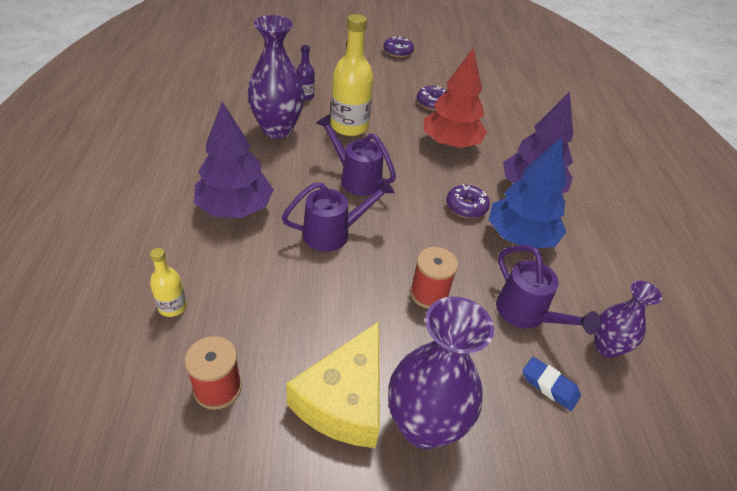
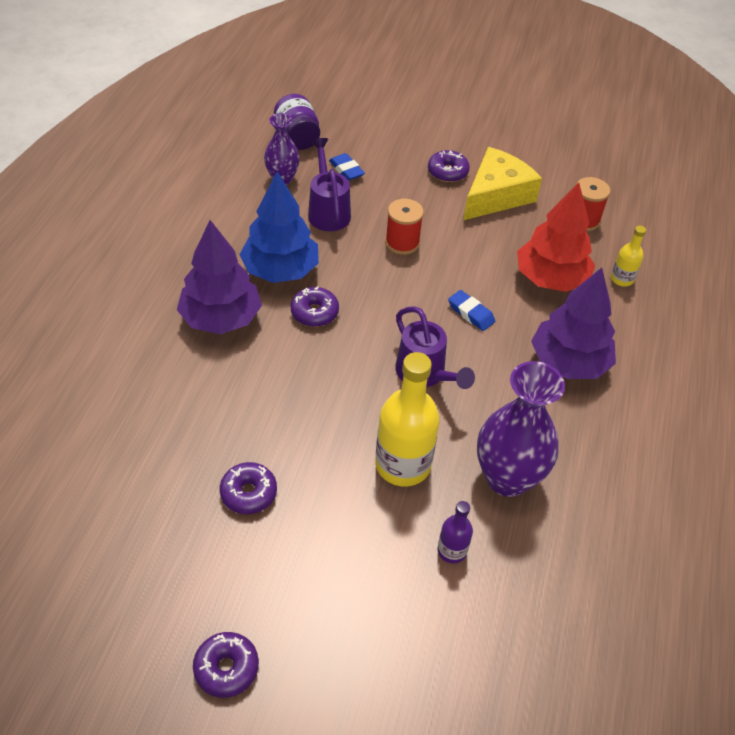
camera: 160 degrees left, 5 degrees up
(333, 233) = (471, 313): purple watering can -> blue eraser
(423, 426) = (447, 172): purple vase -> purple donut
(450, 143) = (273, 405): red tree -> red tree (551, 279)
(648, 429) = (297, 138): none -> purple jar

